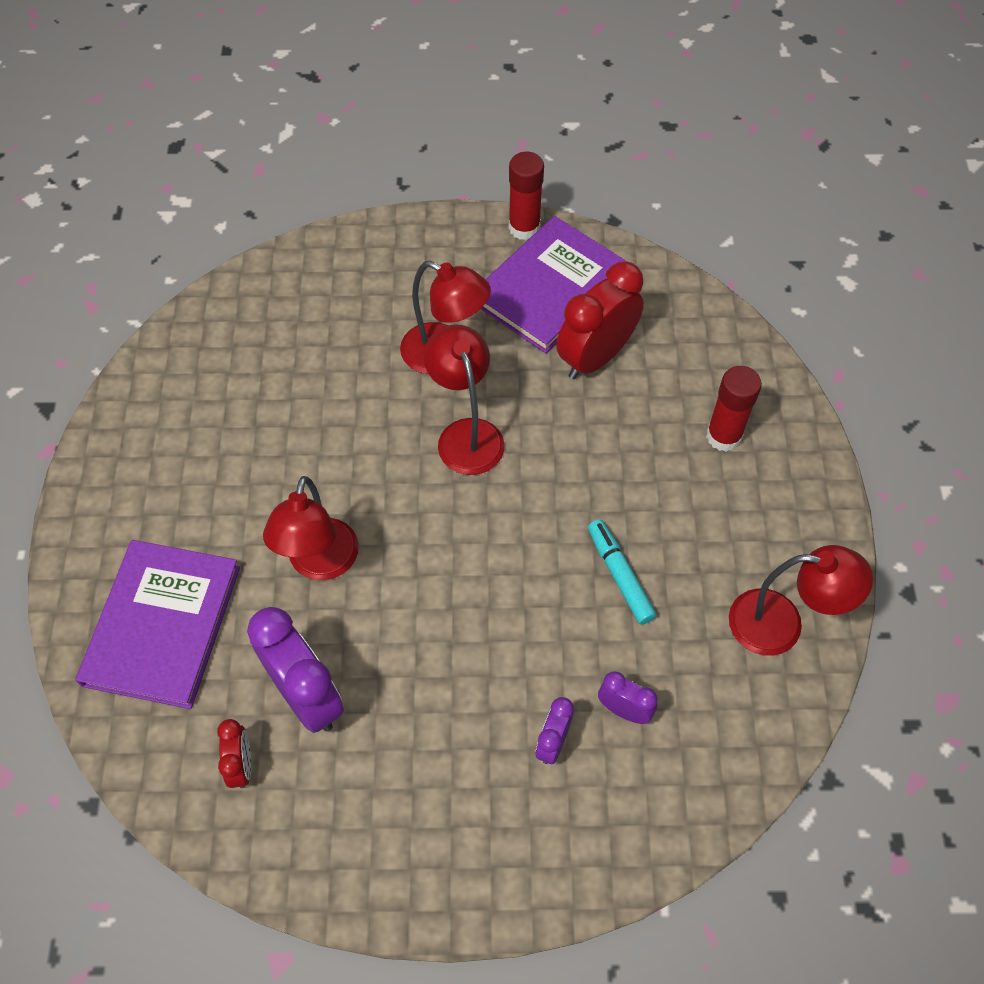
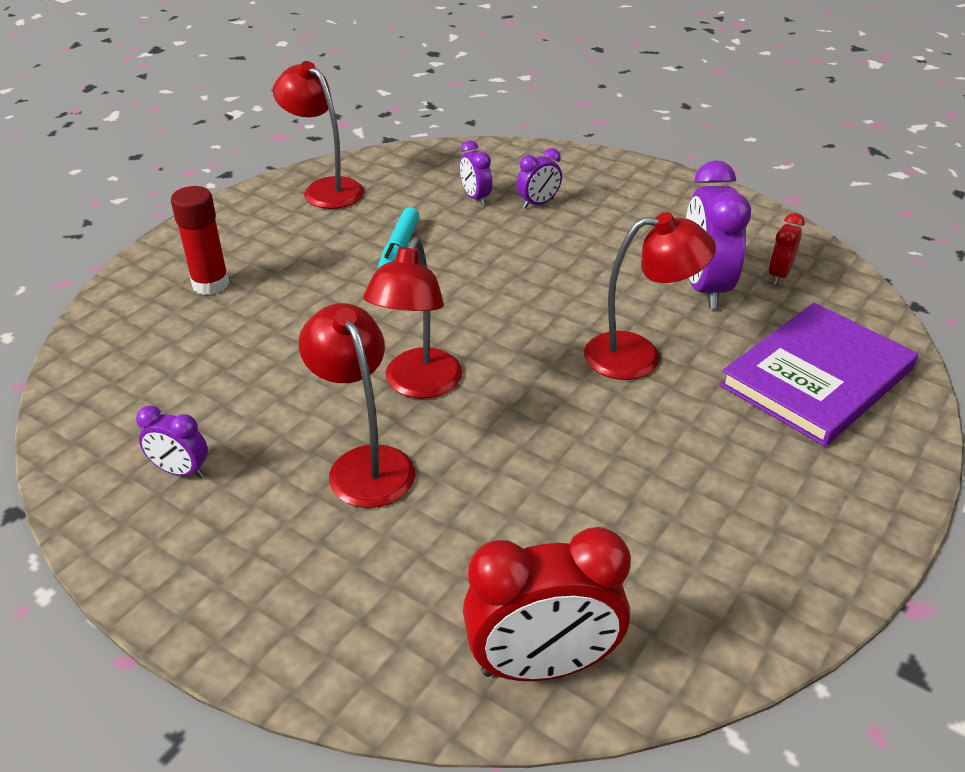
camera: 145 degrees left, 20 degrees down
(320, 564) = (638, 356): red lamp -> red lamp turned 45 degrees clockwise
(524, 228) = (114, 557): red glue stick -> none
(549, 288) = (181, 471): purple book -> purple clock
(595, 357) = (227, 385): red clock -> red clock (542, 665)

